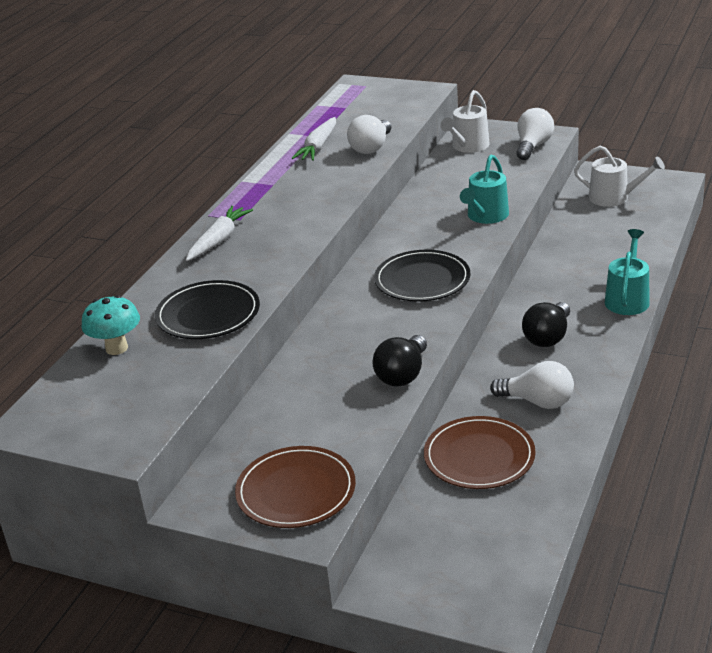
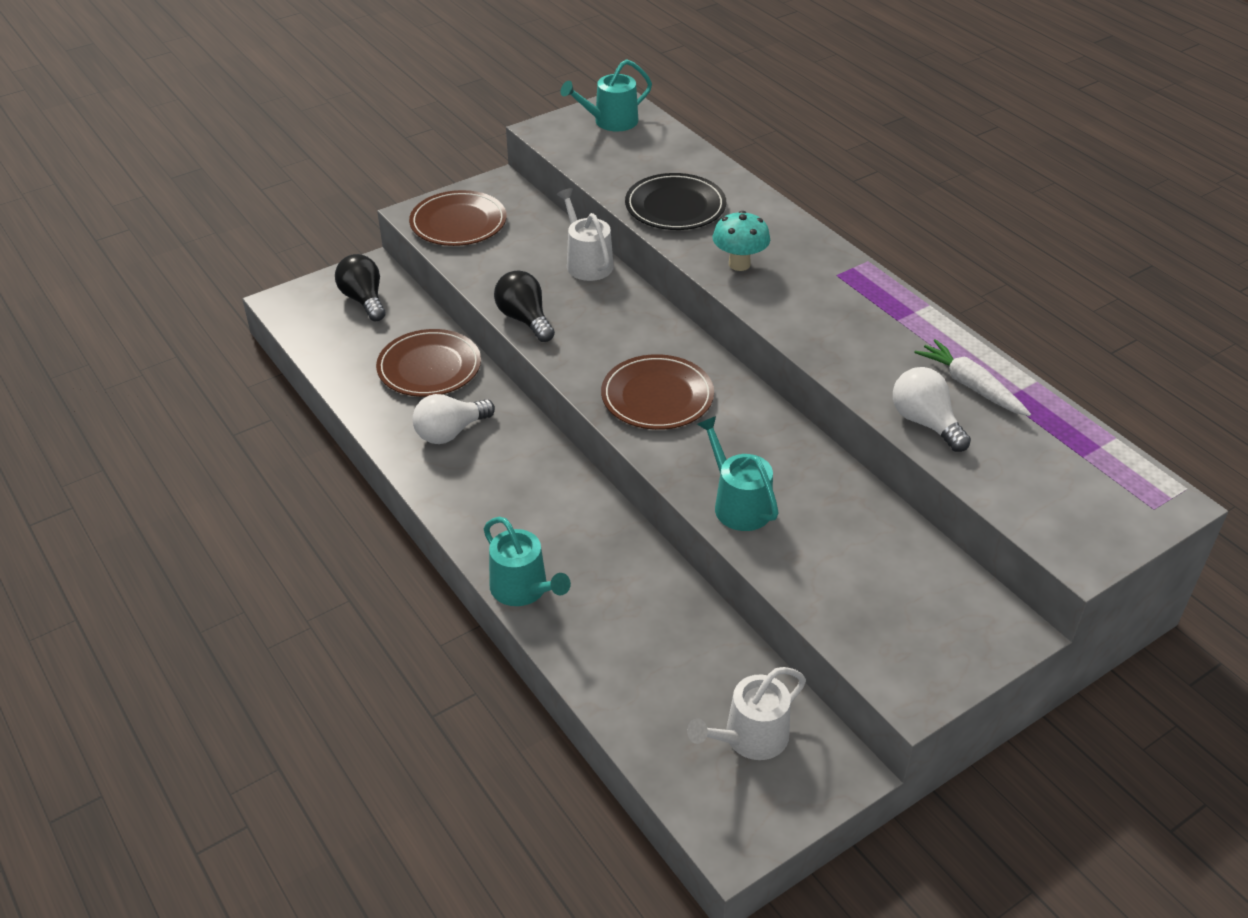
camera: 120 degrees right, 10 degrees up
(73, 414) = (611, 122): none -> turquoise watering can
(116, 348) = (677, 156): turquoise mushroom -> turquoise mushroom (739, 264)
(219, 240) = (805, 250): white carrot -> none
(422, 280) = (657, 396): black plate -> brown plate
(468, 146) = (948, 592): white watering can -> white watering can (587, 262)
(533, 146) = (889, 654): white light bulb -> none
(548, 337) = (529, 492): black light bulb -> black light bulb (364, 300)

